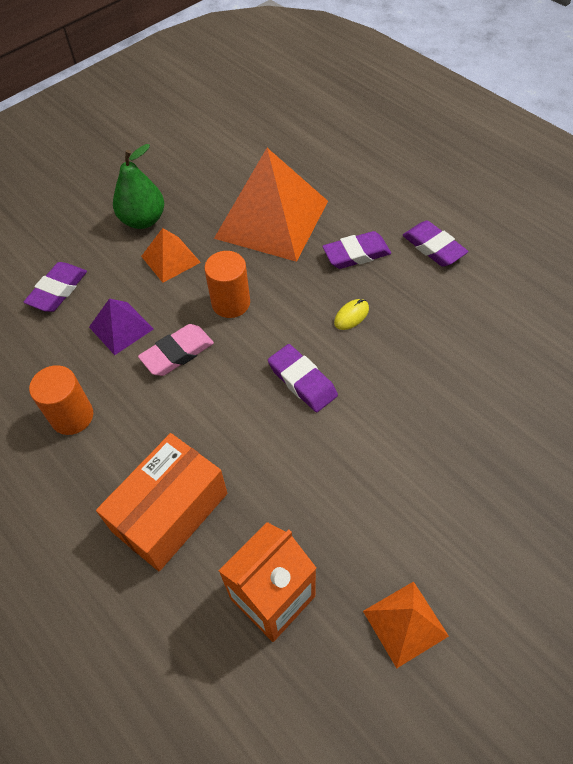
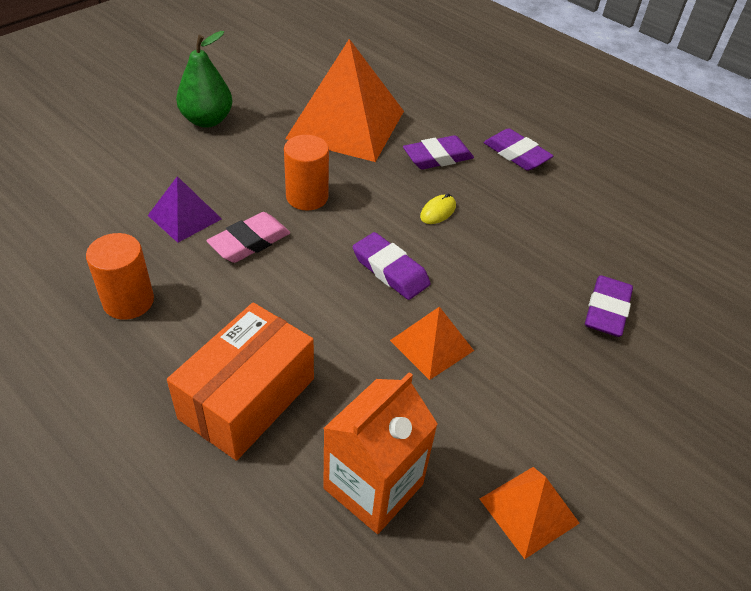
camera: 10 degrees left, 10 degrees down
(58, 290) = (111, 180): purple eraser -> purple eraser (606, 310)
(170, 259) = (238, 155): orange pyramid -> orange pyramid (432, 345)

